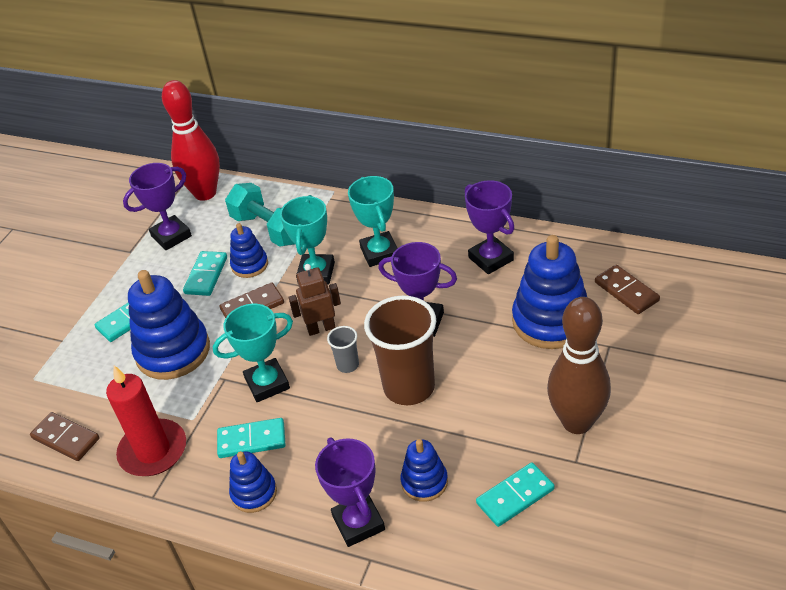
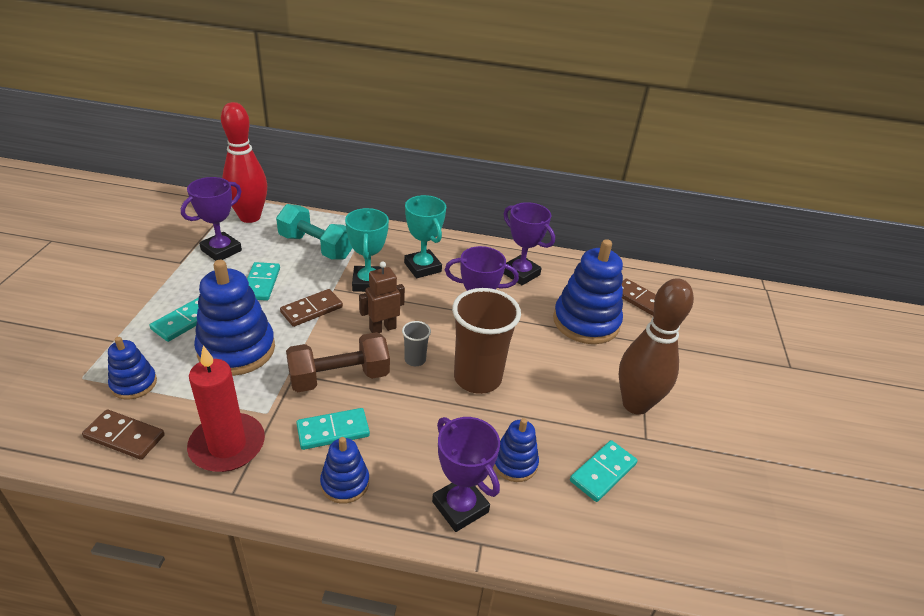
camera: 20 degrees left, 5 degrees down
(249, 265) = (303, 275): blue stacking toy -> blue stacking toy (134, 384)
(267, 384) = (339, 377): turquoise trophy -> brown dumbbell

